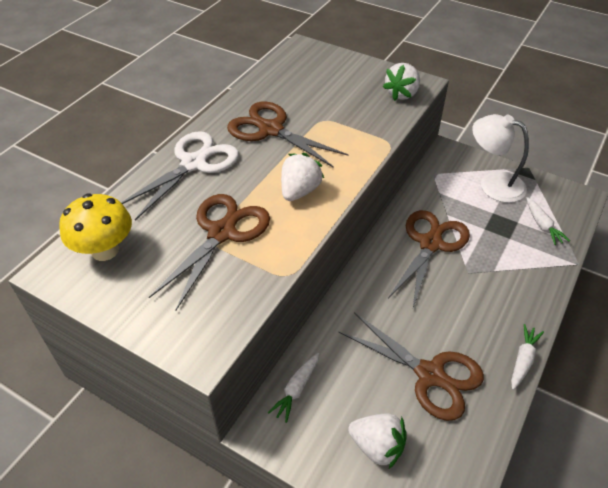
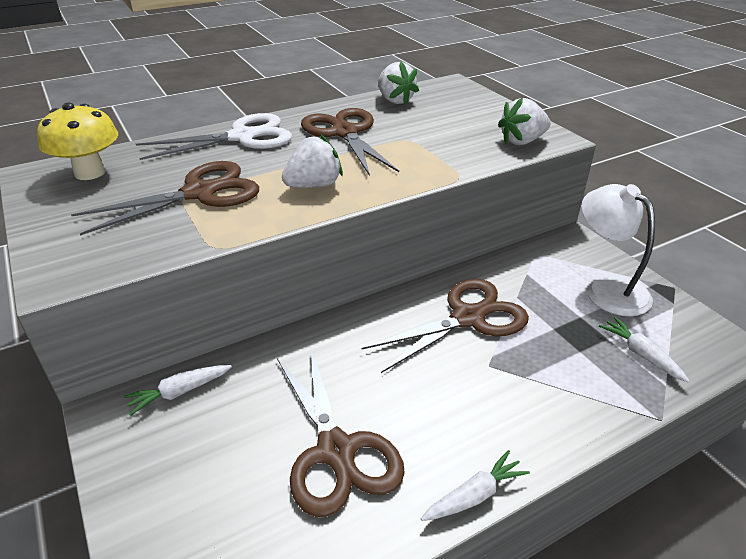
camera: 30 degrees right, 10 degrees down
(377, 446) = (199, 495): white strawberry -> white strawberry (395, 100)
(542, 225) = (641, 354): white carrot -> white carrot turned 135 degrees clockwise

